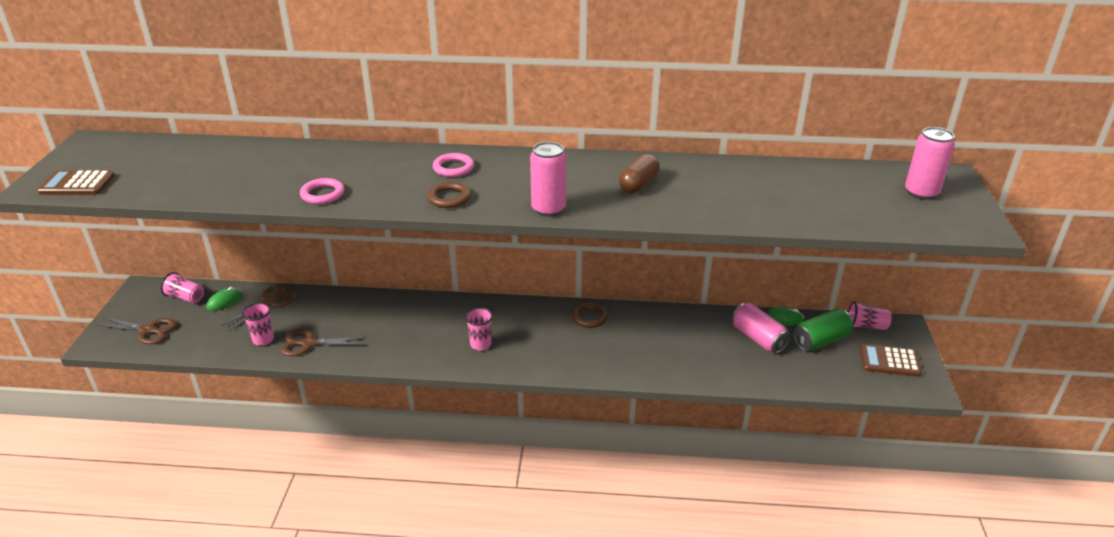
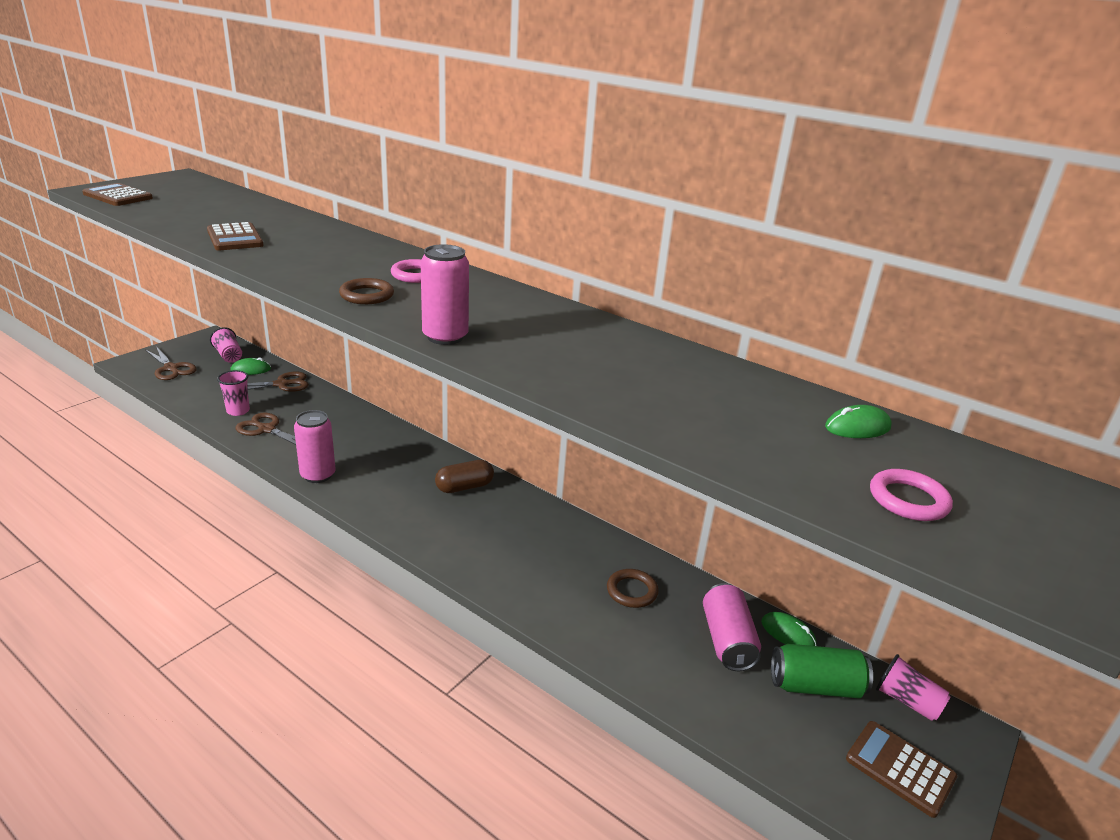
camera: 30 degrees right, 5 degrees down
(265, 187) = (235, 238): none -> brown calculator
(322, 194) = (267, 257): pink ring -> pink ring (908, 500)
(480, 344) = (407, 498): pink cup -> none
(589, 317) = (546, 523): brown ring -> brown ring (632, 591)
(638, 184) = (584, 350): brown capsule -> brown capsule (464, 487)
(826, 176) = (857, 427): none -> green mouse
(921, 193) = (998, 501): pink can -> pink can (318, 475)

